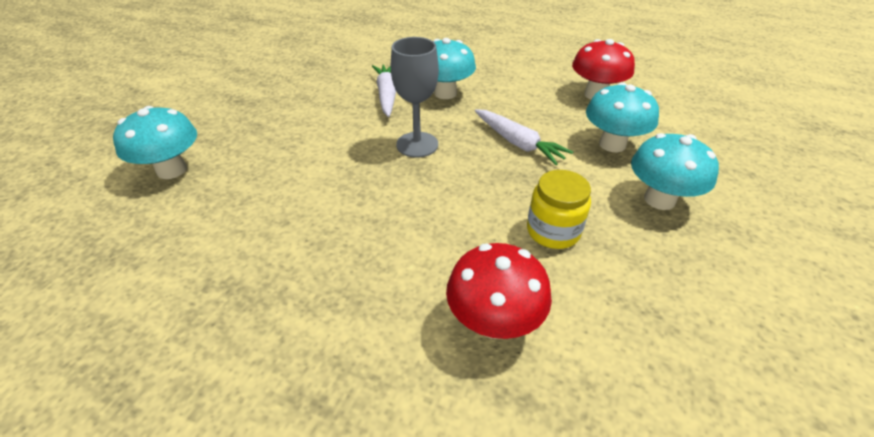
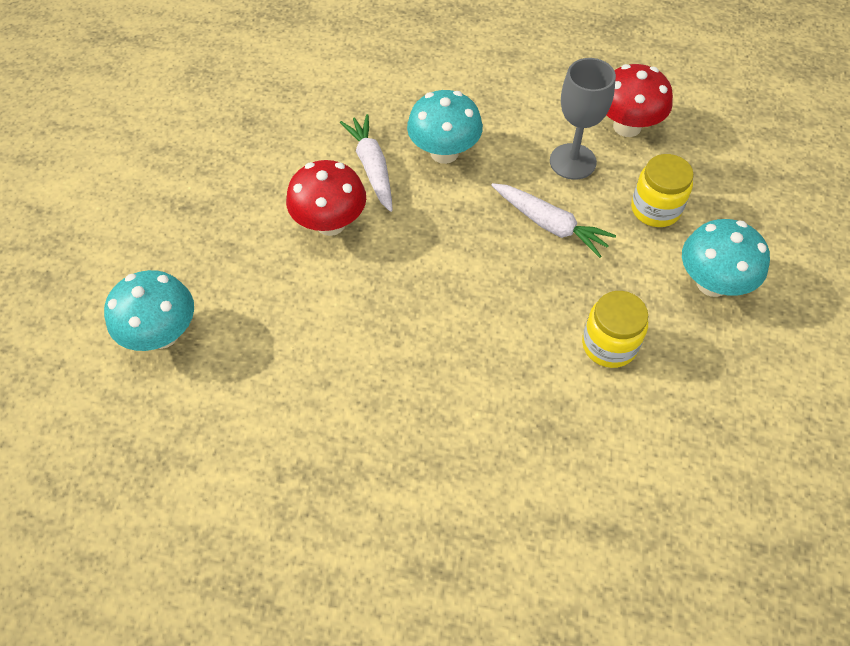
camera: 10 degrees left, 15 degrees up
(417, 144) = (435, 246): grey goblet -> grey goblet (572, 161)
(494, 322) = (572, 461): red mushroom -> red mushroom (330, 223)
(612, 144) = (655, 209): turquoise mushroom -> yellow jar

